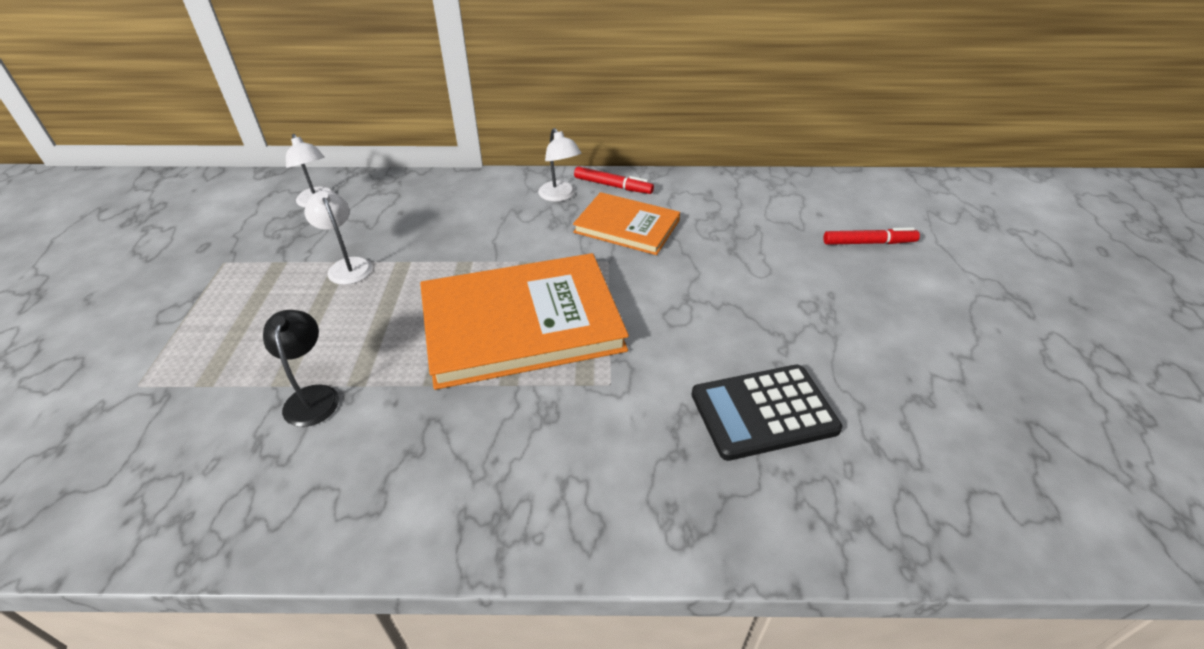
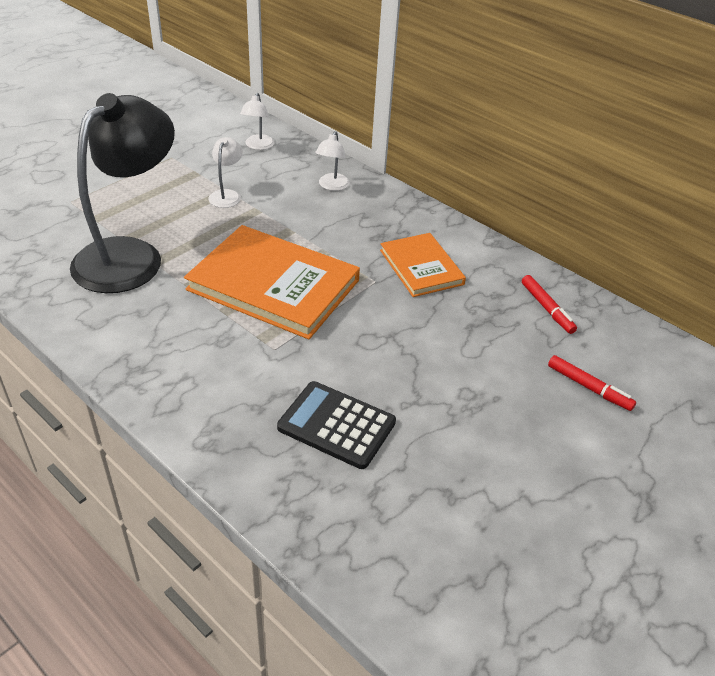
camera: 40 degrees right, 0 degrees up
(312, 396) = (130, 255): black lamp -> black lamp, size x2.45
(560, 196) = (406, 221): white lamp -> white lamp (332, 186)
(613, 186) = (453, 235): red marker -> red marker (547, 308)

